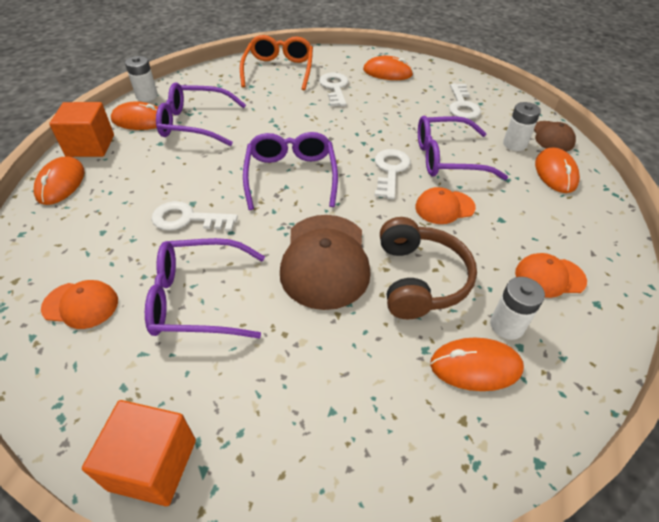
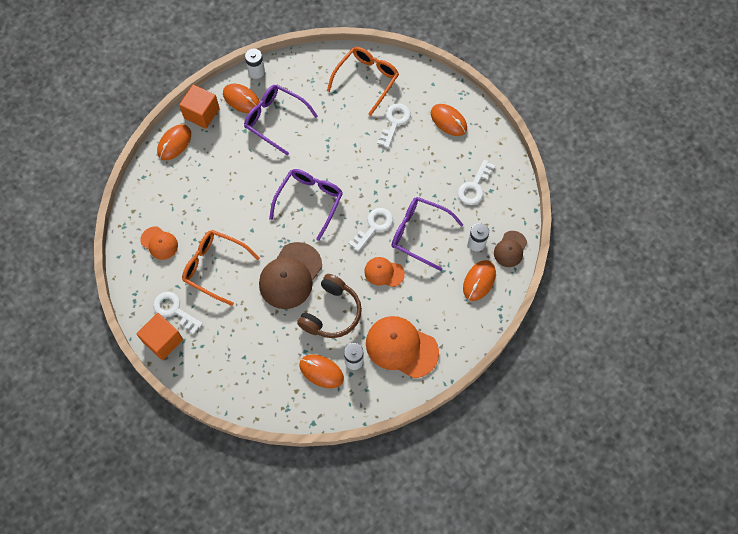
camera: 30 degrees right, 20 degrees up
(187, 219) = (233, 208): white key -> white key (174, 310)
(199, 298) = (215, 267): purple glasses -> orange glasses
(549, 277) = (401, 347): orange cap -> orange cap, size x1.80

